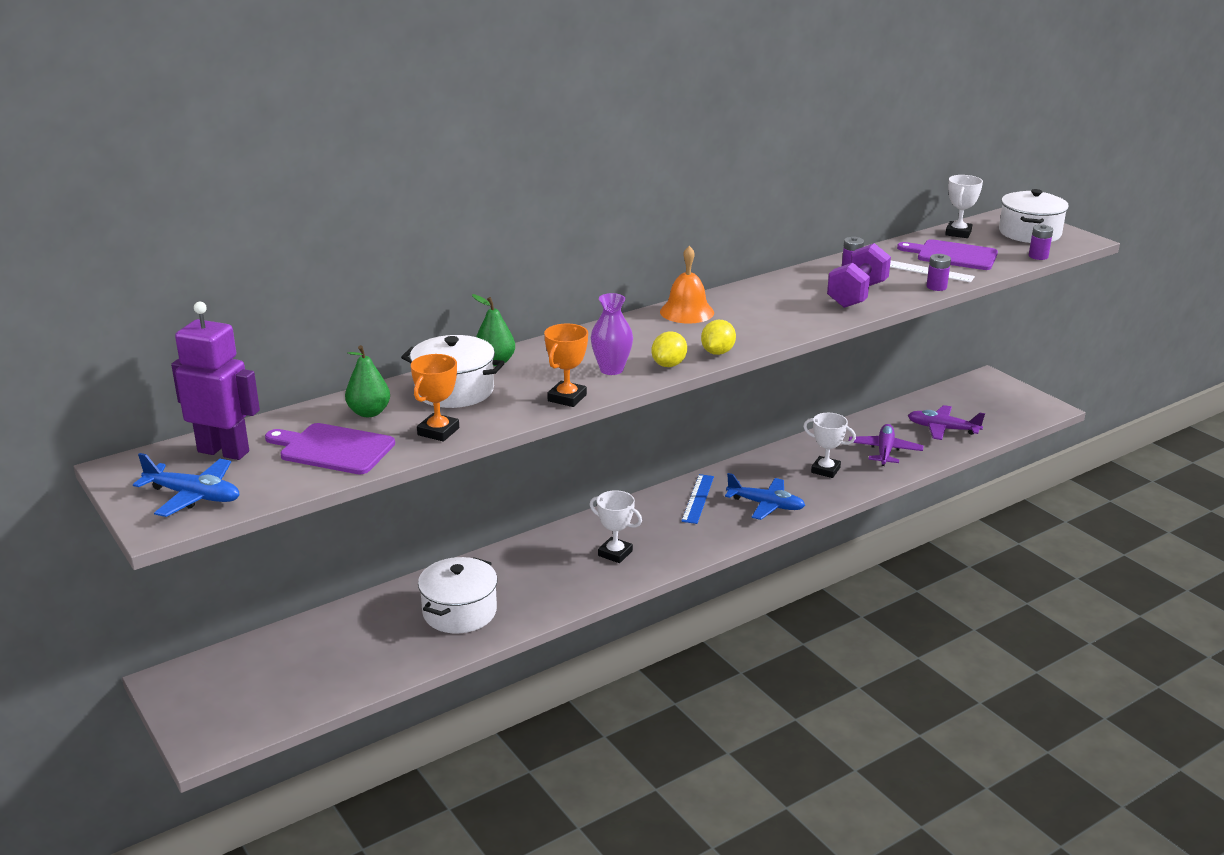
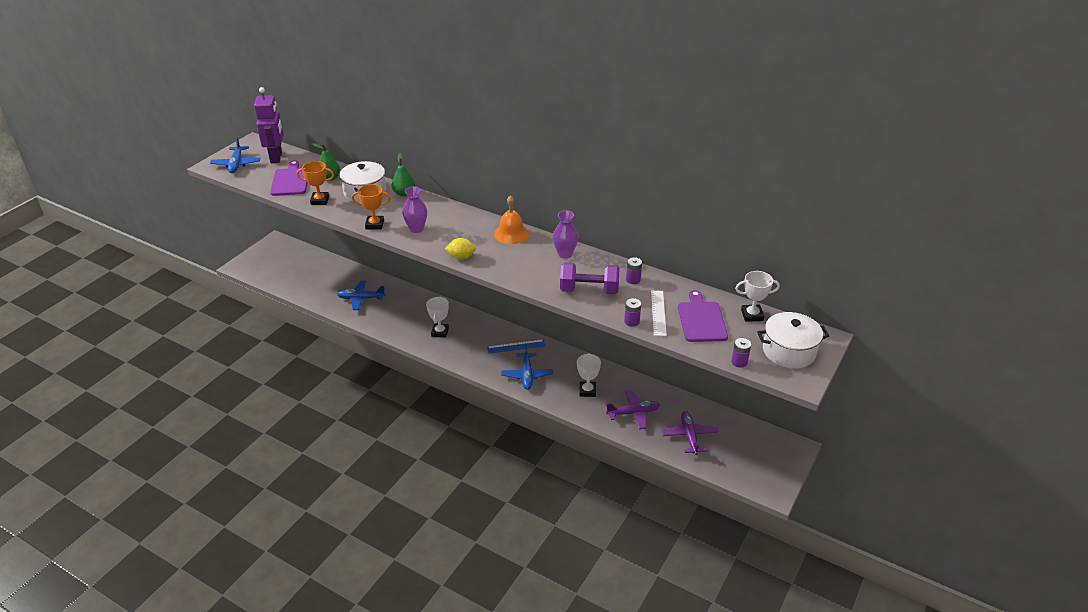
camera: 65 degrees right, 10 degrees up
(459, 612) = (361, 299): white pot -> blue plane
(669, 365) = (434, 245): yellow lemon -> none
(765, 291) = (565, 254): none -> purple vase

